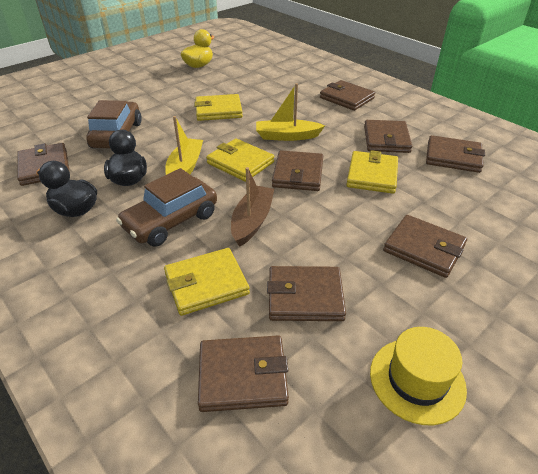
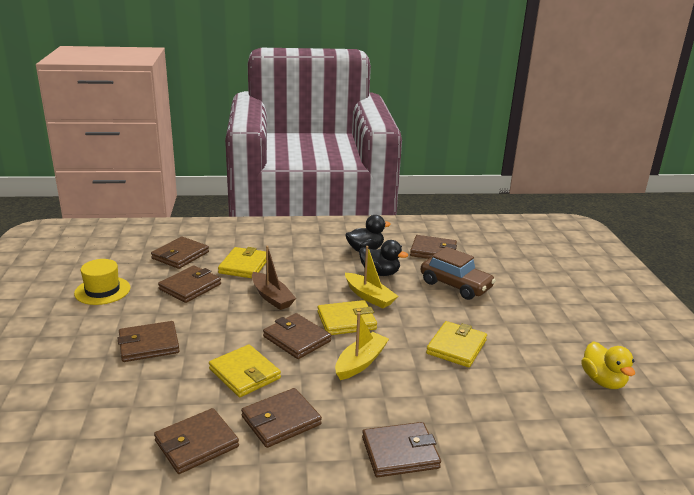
camera: 125 degrees right, 15 degrees down
(171, 221) = (312, 273): brown car -> none
(386, 139) = (281, 420): brown wallet -> brown wallet turned 75 degrees counterclockwise

